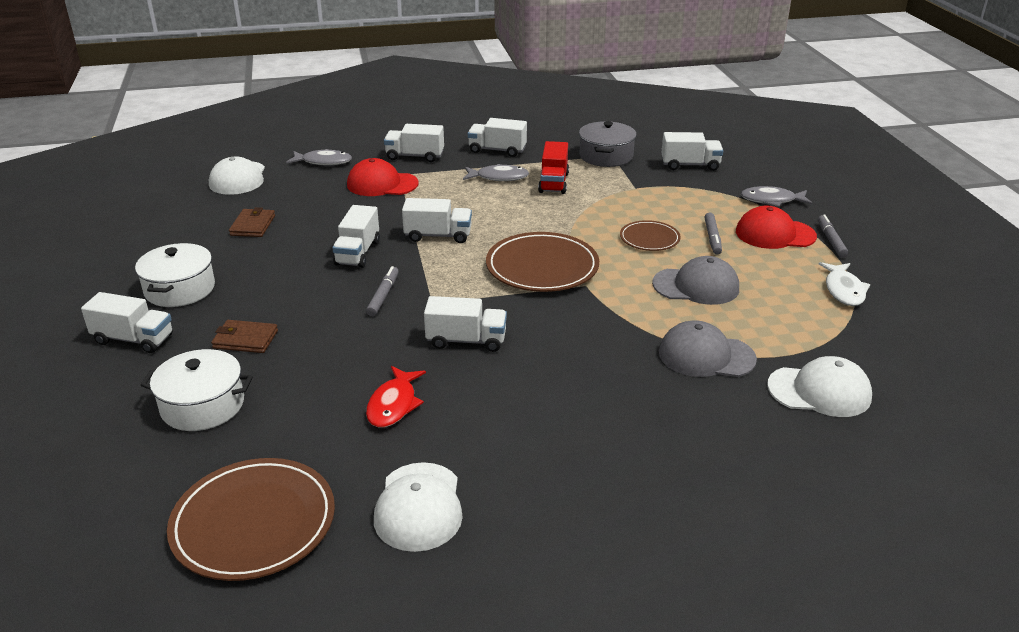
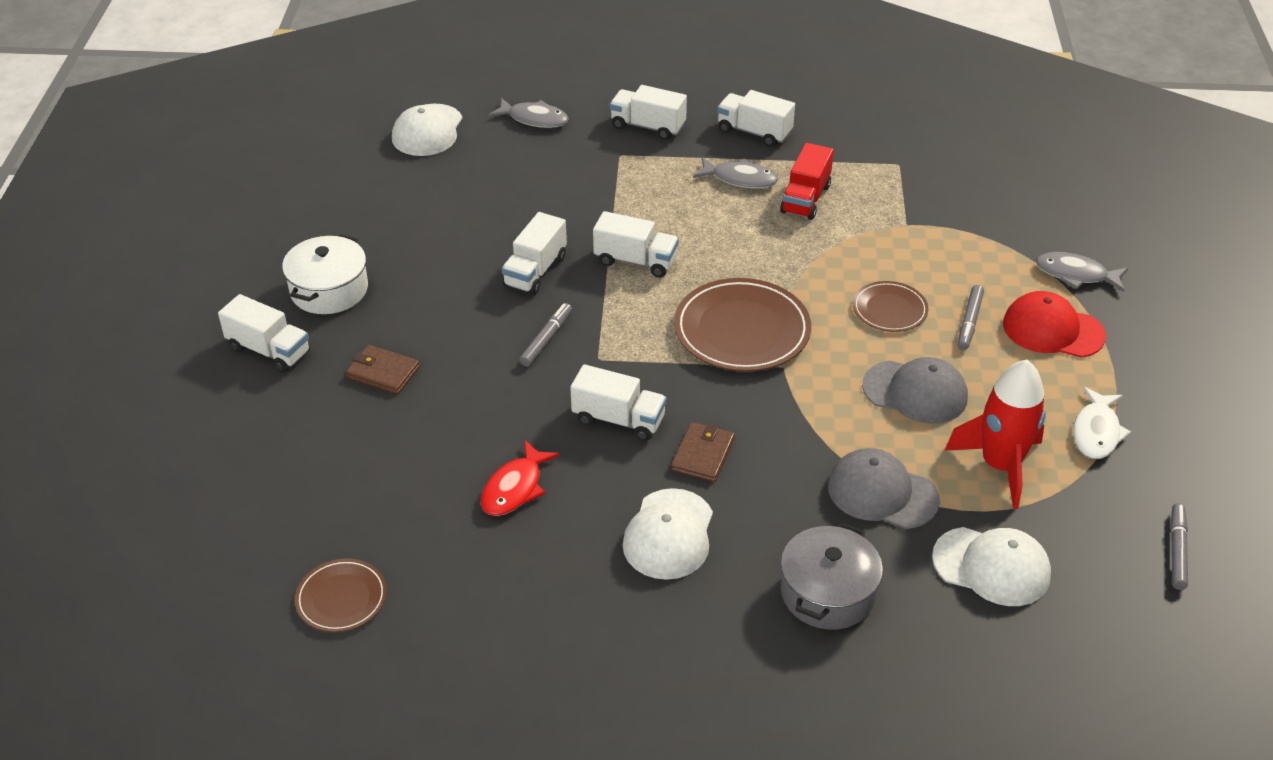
camera: 15 degrees right, 10 degrees up
(202, 405) = (322, 450): white pot -> none
(253, 225) = (427, 209): brown wallet -> brown wallet (703, 454)
(254, 523) = (341, 598): brown plate -> brown plate, size x0.56
(382, 184) = (594, 167): red cap -> none
(419, 507) = (504, 615): white cap -> white cap (669, 534)
(606, 156) = (890, 164): grey pot -> grey pot (827, 593)
(690, 165) = (995, 197): white truck -> none
(786, 323) = (1000, 466): none -> red rocket
(831, 240) = (1121, 352): grey marker -> grey marker (1177, 551)

